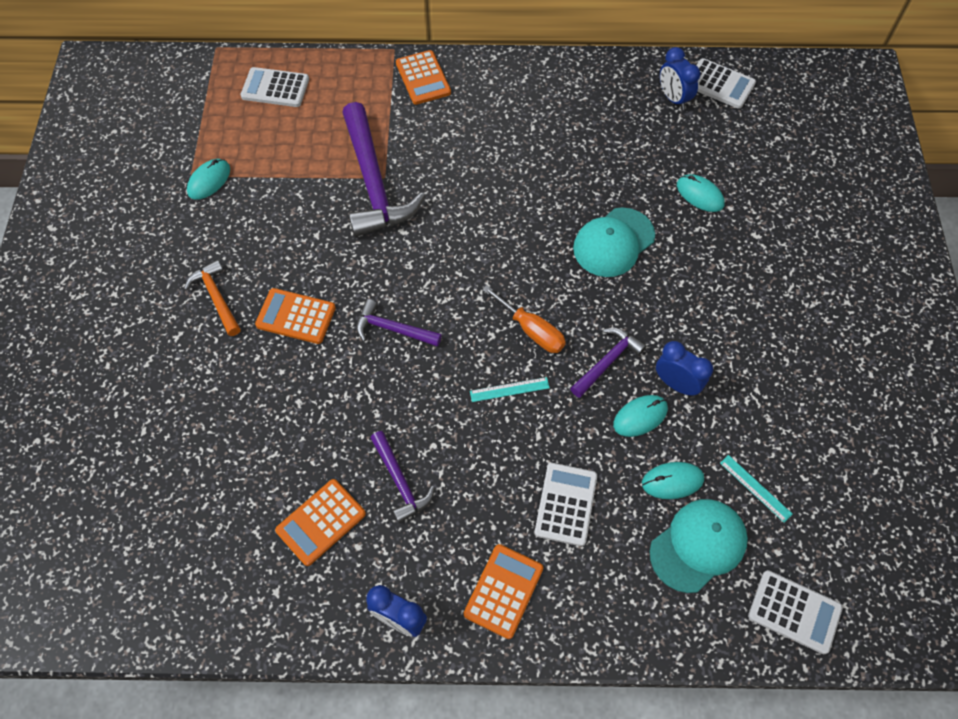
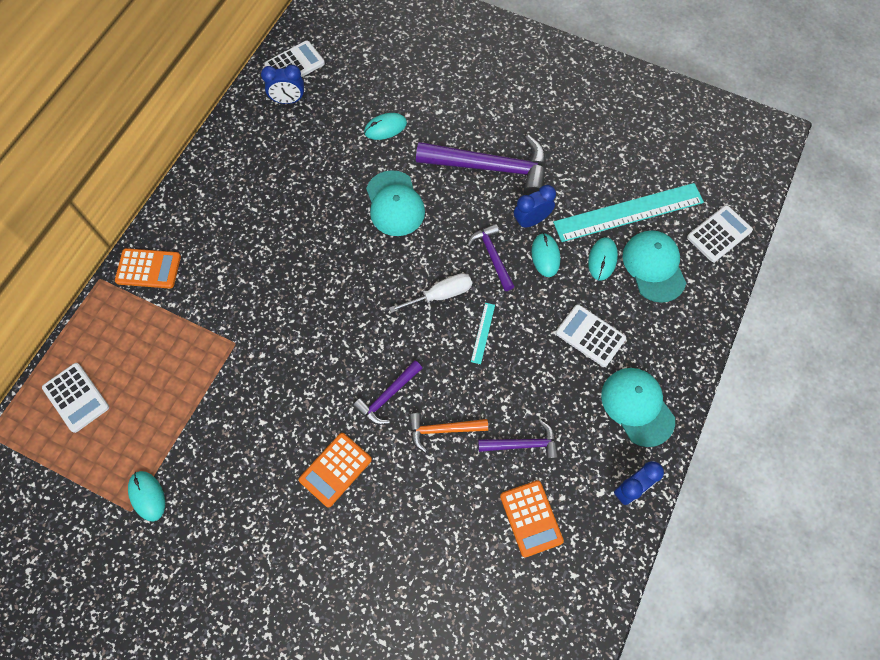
camera: 65 degrees left, 5 degrees up
(216, 297) = (280, 532): orange hammer -> orange hammer (442, 430)
(275, 88) = (76, 397): white calculator -> white calculator turned 75 degrees counterclockwise
(374, 183) = (235, 354): purple hammer -> purple hammer (491, 168)
(503, 591) = (637, 406): orange calculator -> turquoise cap
(532, 330) = (441, 295): orange screwdriver -> white screwdriver
(755, 488) = (628, 212): turquoise ruler -> turquoise ruler, size x2.48

